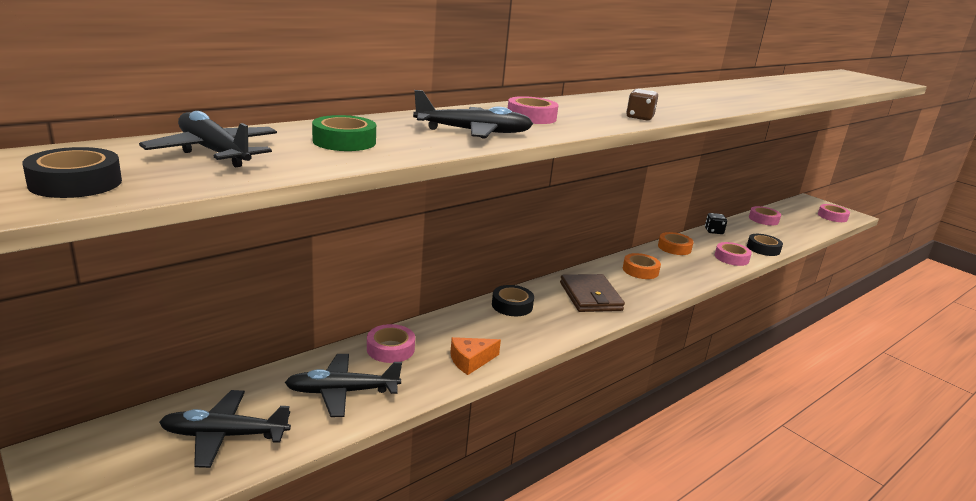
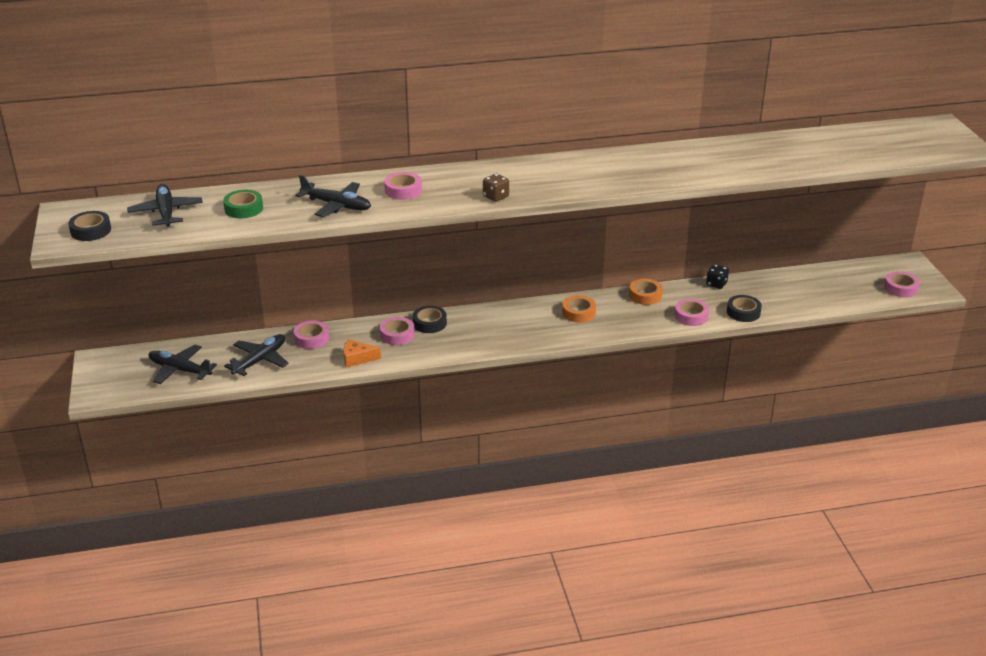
camera: 30 degrees right, 10 degrees up
(342, 392) = (260, 360): black plane -> black plane turned 105 degrees clockwise
(590, 296) = (502, 328): brown wallet -> none
(763, 219) = (800, 279): pink tape -> pink tape (397, 335)

